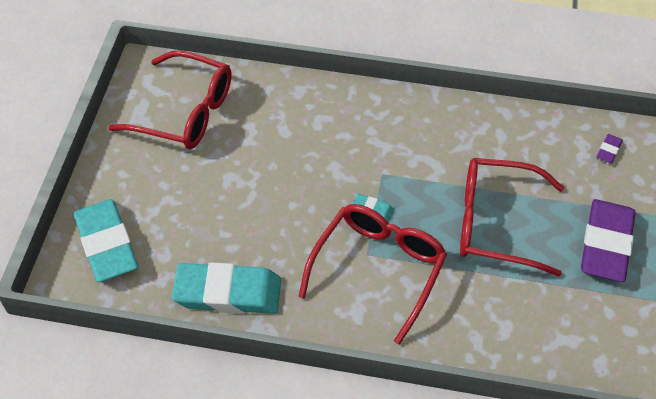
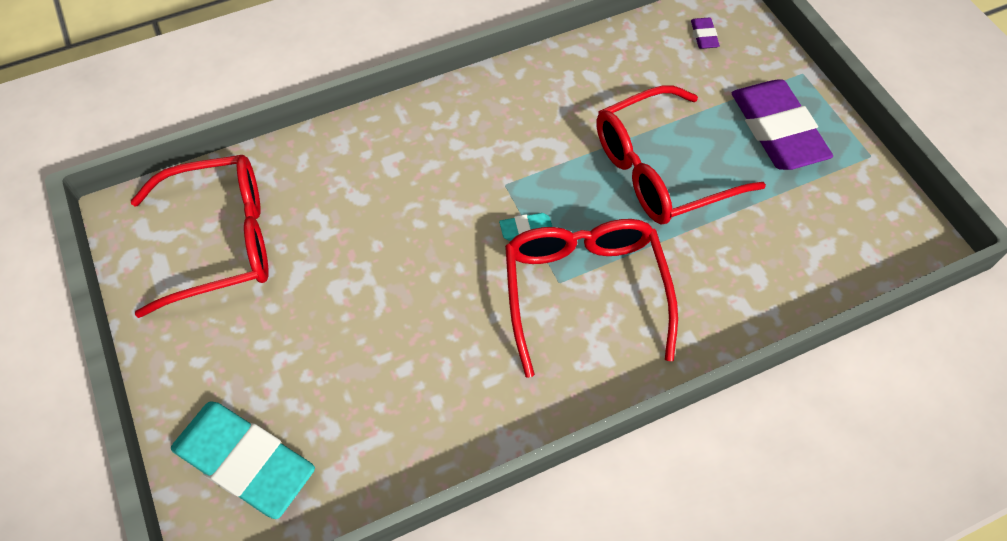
camera: 35 degrees left, 5 degrees up
(228, 292) = (442, 425): turquoise eraser -> none

